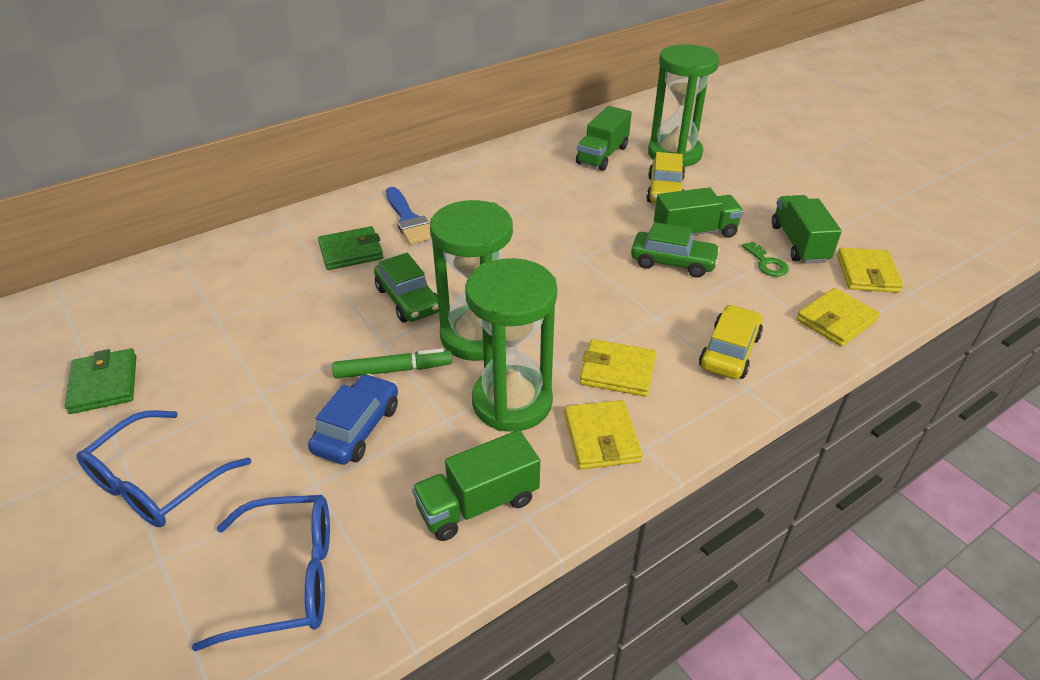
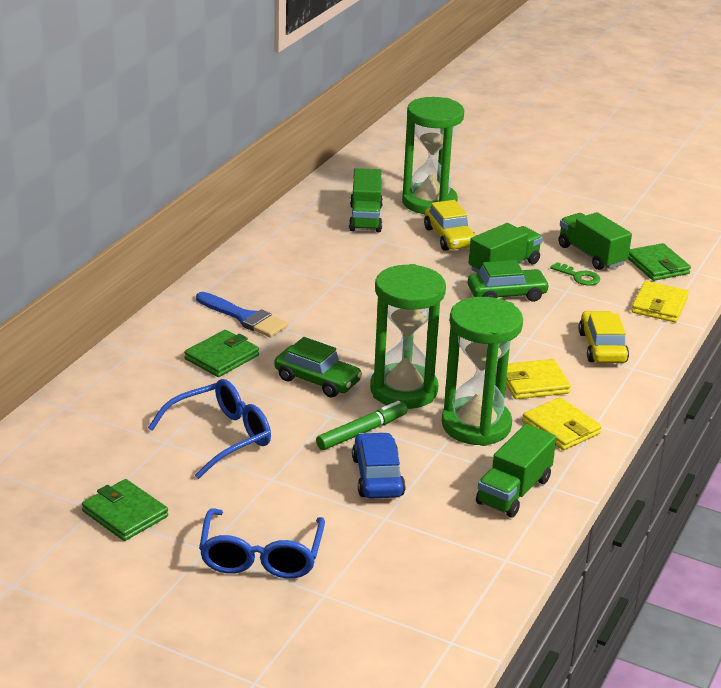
camera: 30 degrees left, 10 degrees down
(288, 578) = (428, 571): blue glasses -> blue glasses (221, 436)
(867, 273) = (657, 266): yellow wallet -> green wallet

